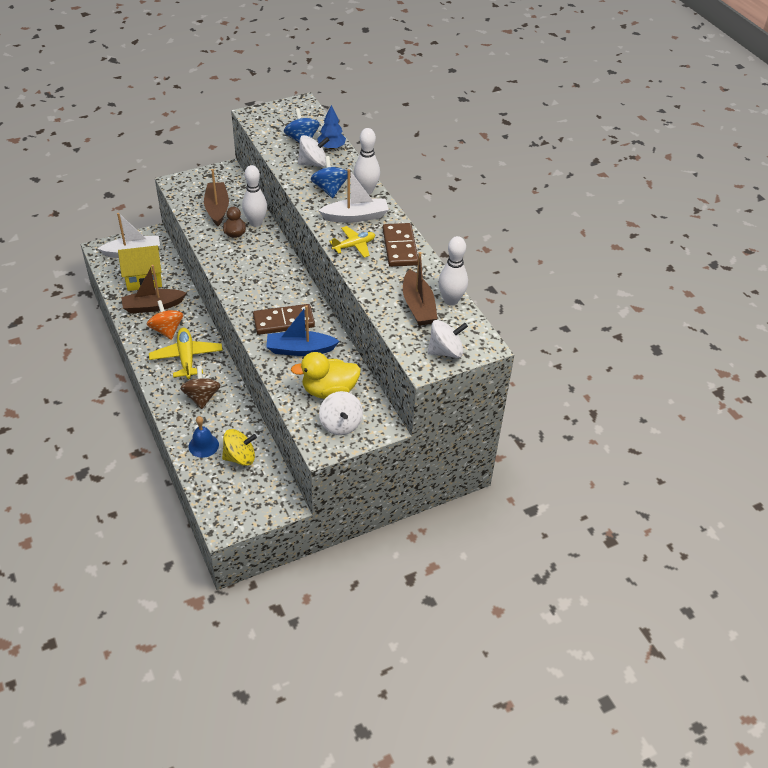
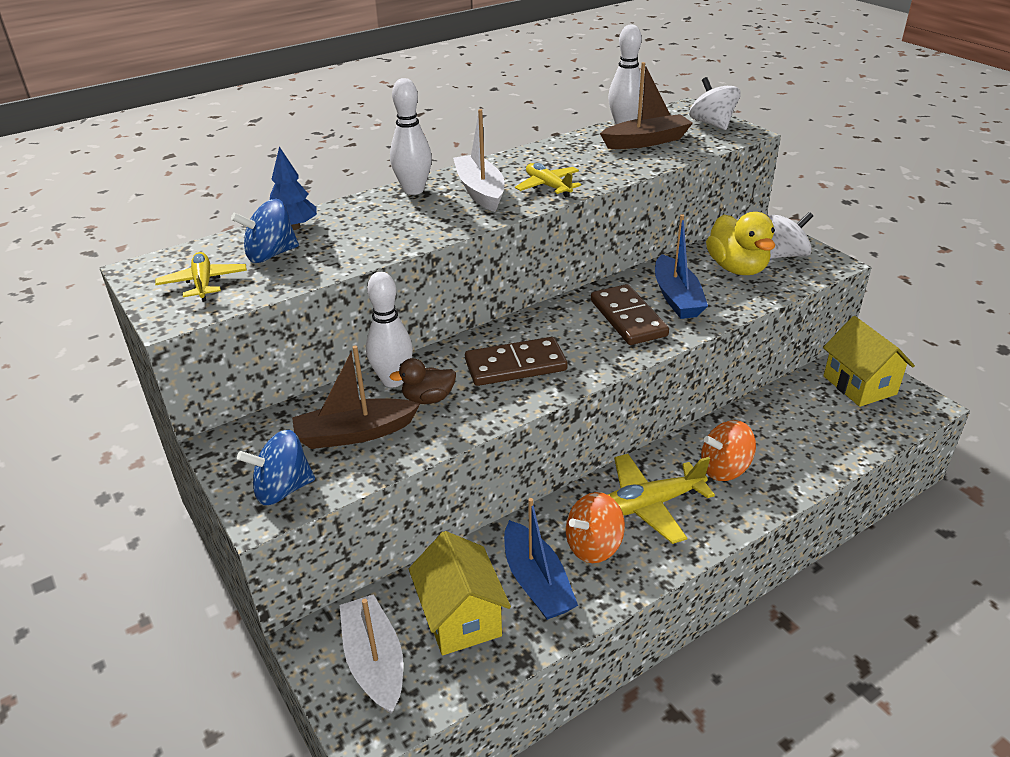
camera: 95 degrees left, 10 degrees down
(153, 306) = (536, 582): brown boat -> blue boat
(202, 397) = (724, 469): brown spinning top -> orange spinning top
(203, 445) = (812, 448): blue bell -> none
(240, 457) = (809, 410): yellow spinning top -> none
(257, 496) = (859, 385): none -> yellow house
(280, 121) = (203, 283): none -> yellow plane
(313, 163) = (344, 237): white spinning top -> none
(330, 189) = (415, 216): blue spinning top -> blue spinning top (282, 489)
(400, 247) = (537, 159): brown domino -> brown domino (515, 365)

